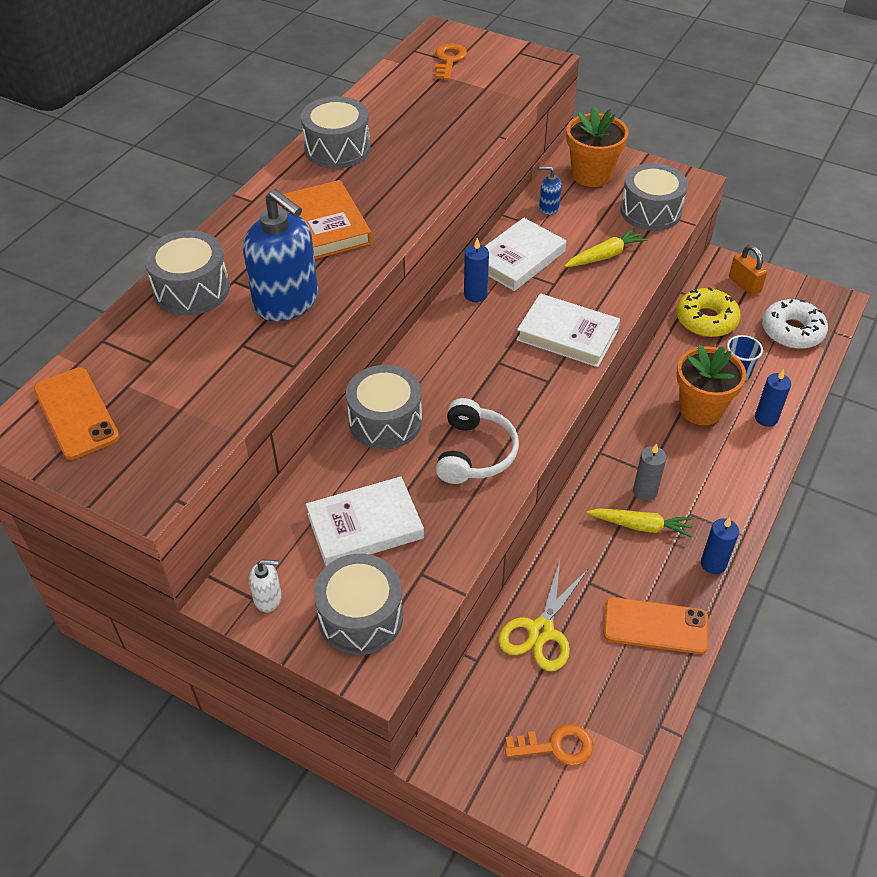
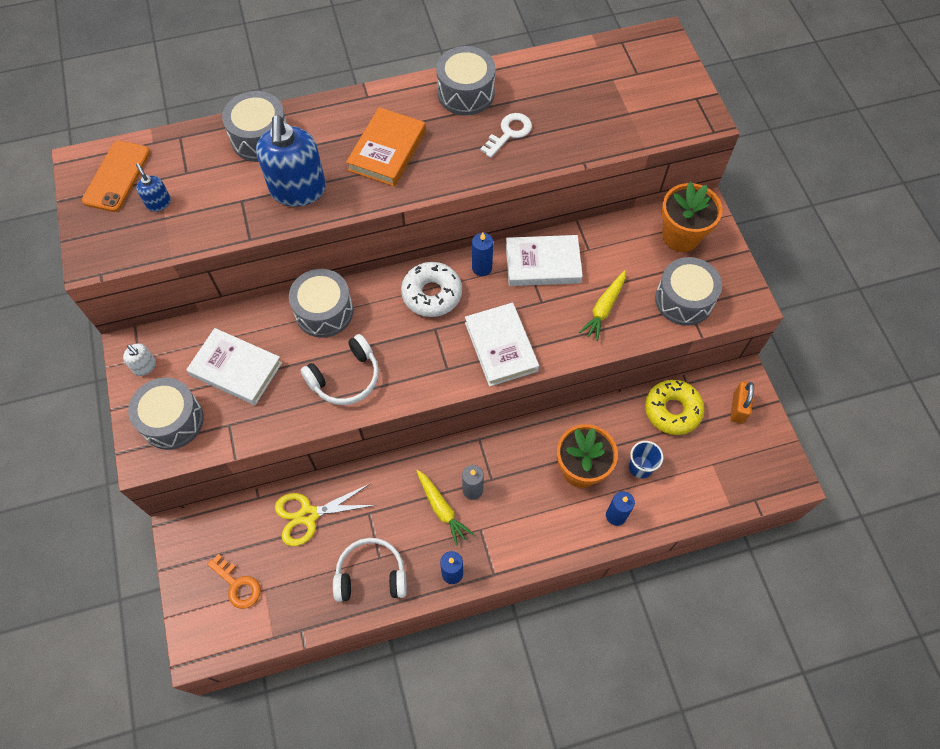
camera: 45 degrees right, 15 degrees up
(413, 152) = (509, 133): none -> white key
(449, 60) = (635, 69): orange key -> none
(548, 208) = (614, 239): blue soap dispenser -> blue soap dispenser (158, 203)
(605, 255) = (604, 309): yellow carrot -> yellow carrot turned 105 degrees clockwise
(655, 626) = (371, 575): orange phone -> white headphones
(792, 331) = (723, 472): white donut -> white donut (432, 294)

